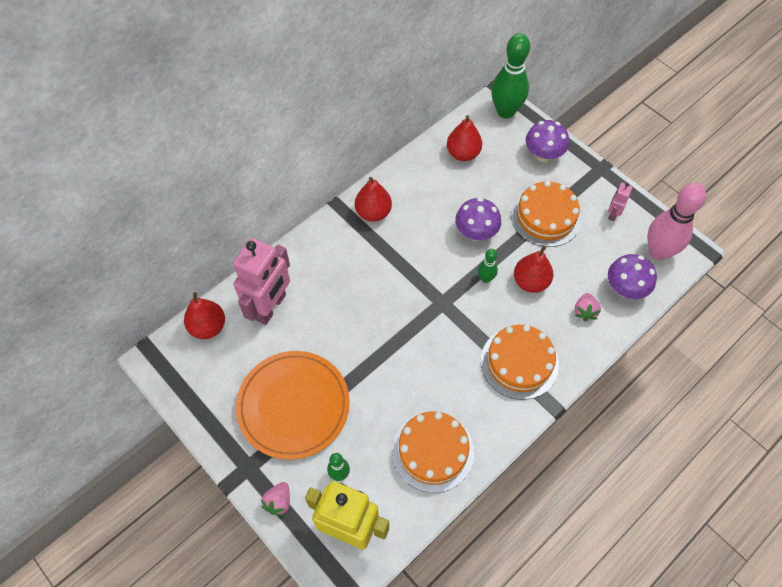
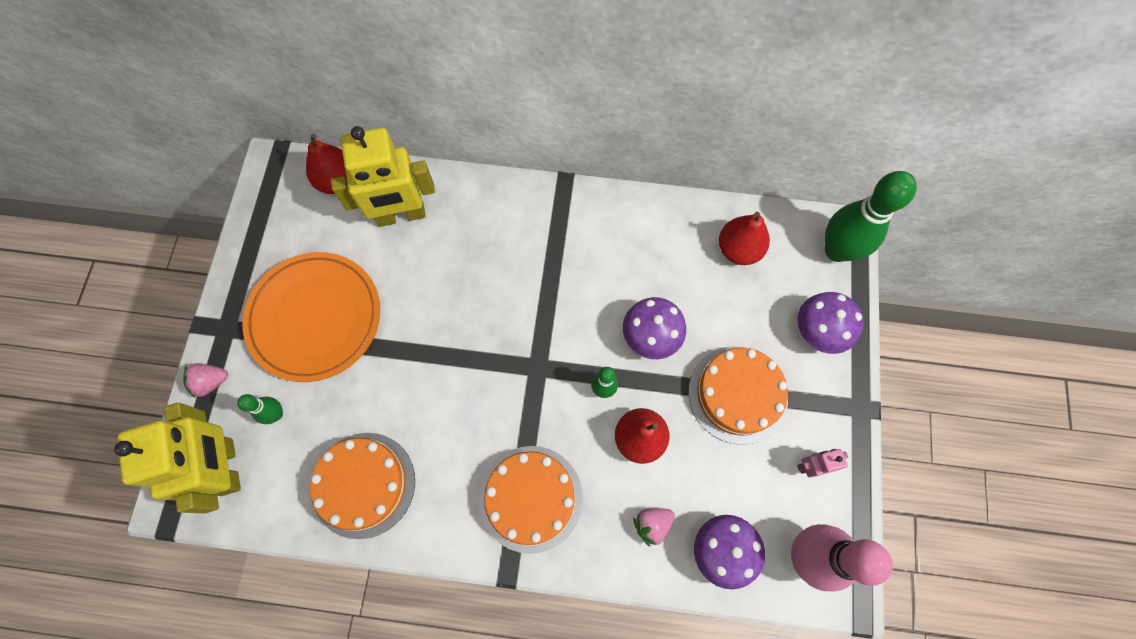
camera: 50 degrees right, 10 degrees up
(270, 307) = (401, 215): pink robot -> yellow robot
(373, 212) = (585, 221): red pear -> none

